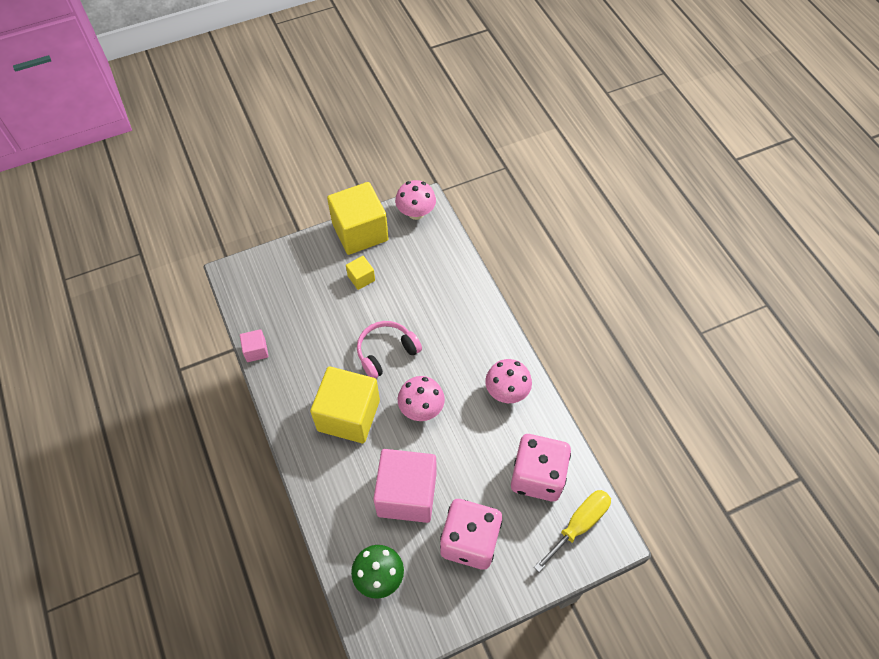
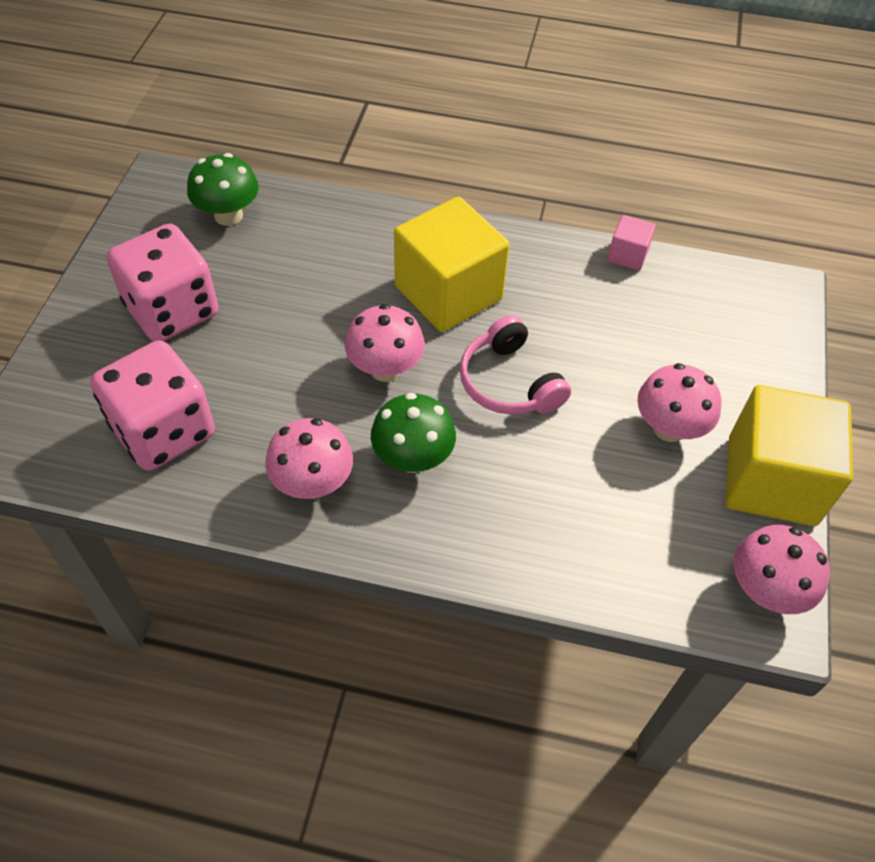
camera: 125 degrees right, 5 degrees down
(361, 278) = (669, 428): yellow cube -> pink mushroom
(386, 352) = (509, 382): pink headphones -> pink headphones turned 150 degrees clockwise
(407, 494) = (289, 288): pink cube -> none
(460, 362) = (413, 458): none -> green mushroom
(579, 525) = (58, 429): yellow screwdriver -> none

